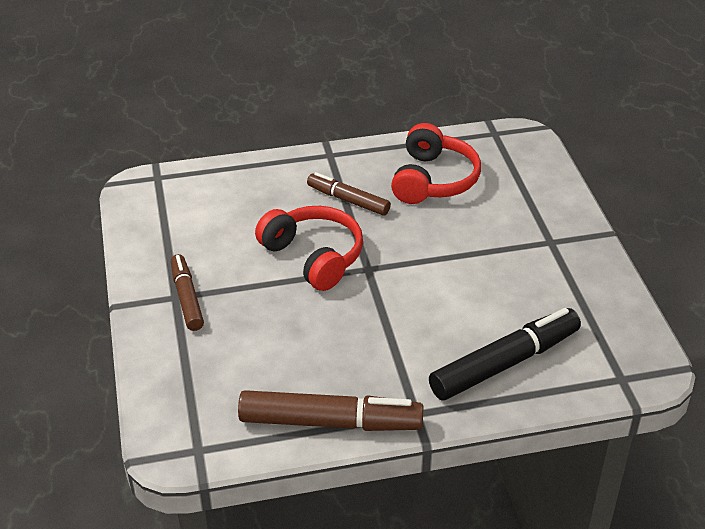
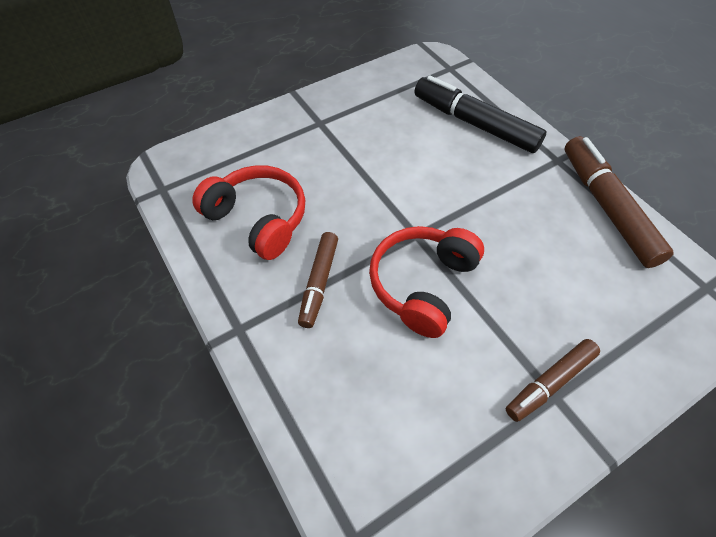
camera: 110 degrees left, 15 degrees up
(433, 180) = (258, 219): red headphones -> red headphones turned 45 degrees clockwise

